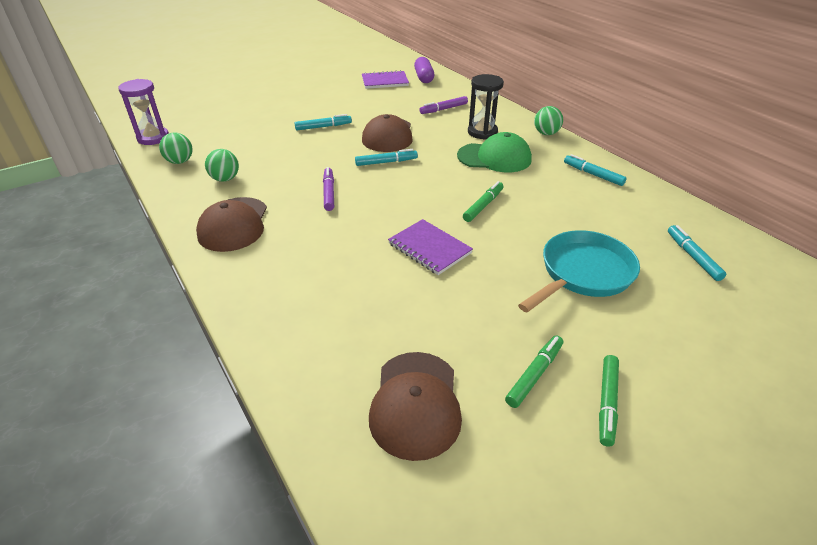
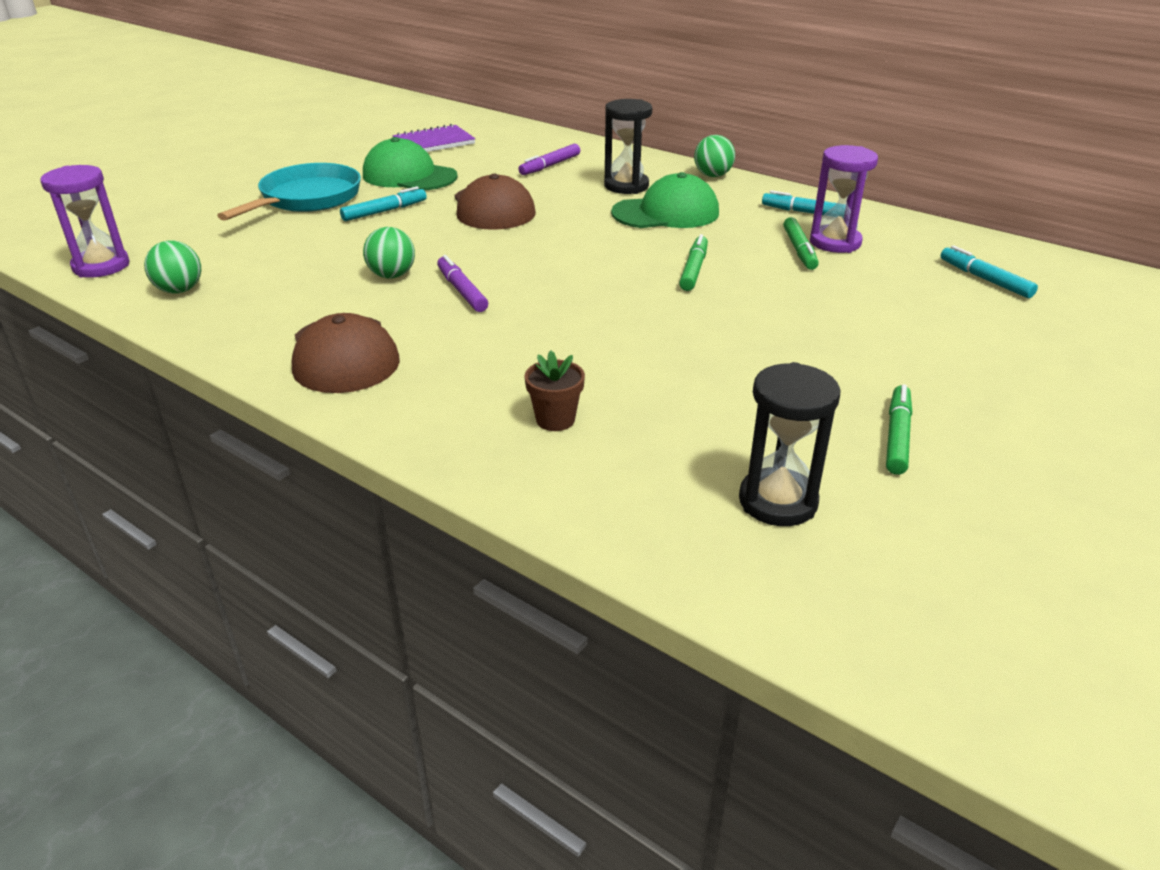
camera: 20 degrees left, 5 degrees down
(225, 179) = (279, 300): green ball -> green ball (392, 275)
(319, 301) = (555, 419): none -> brown flower pot
(354, 103) = (409, 176): none -> green cap
(386, 162) = (517, 241): turquoise marker -> none
(415, 404) = (777, 501): brown cap -> black hourglass
(424, 78) = (490, 131): purple capsule -> none
(429, 248) = (660, 330): purple notebook -> none
(583, 273) = (874, 320): turquoise pan -> turquoise pan (307, 199)
(597, 203) = (835, 242): none -> purple hourglass
(607, 403) = (999, 444): green marker -> green marker (799, 250)

